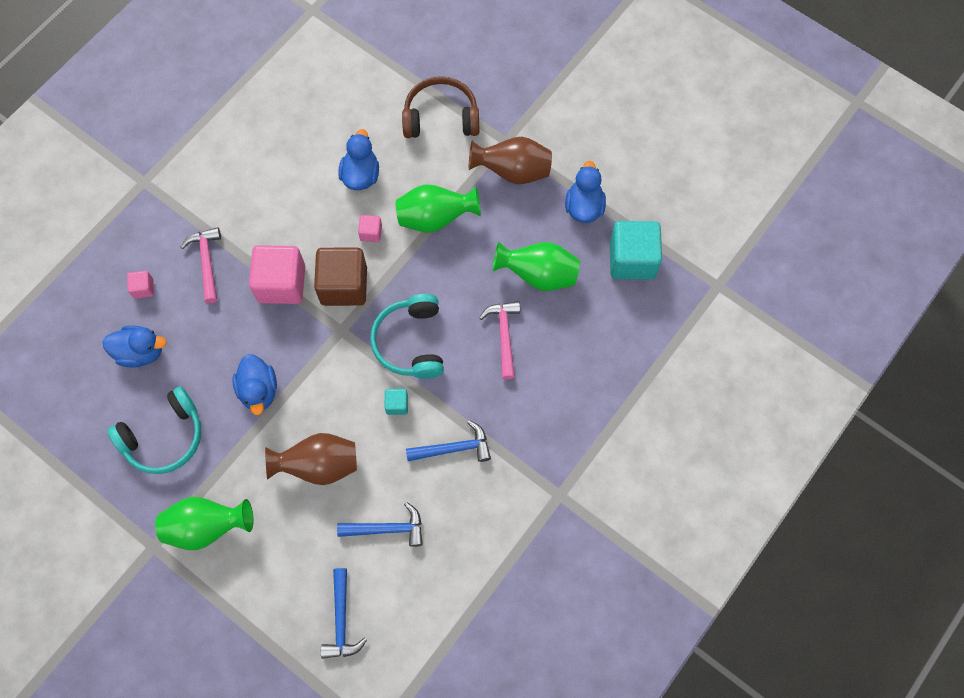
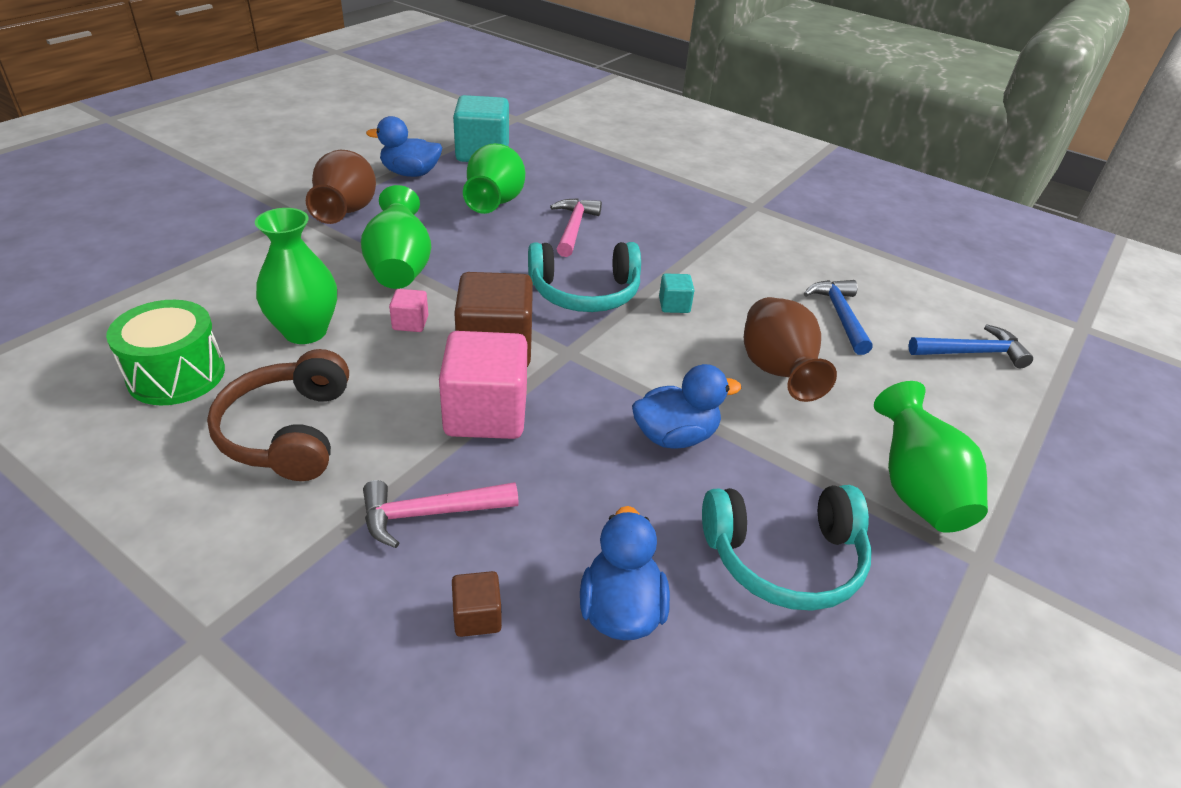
camera: 95 degrees left, 30 degrees down
(143, 288) = (477, 616): pink cube -> brown cube
(164, 437) = (784, 558): turquoise headphones -> turquoise headphones turned 120 degrees clockwise
(318, 120) = (176, 375): none -> green drum
(361, 175) = (305, 331): blue duck -> green vase
(441, 117) = (235, 260): brown headphones -> brown headphones (288, 432)
(453, 448) = (721, 266): blue hammer -> none
(504, 336) = (573, 228): pink hammer -> pink hammer turned 105 degrees clockwise

